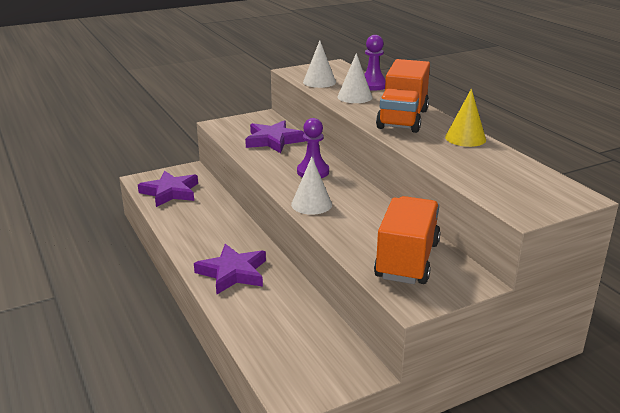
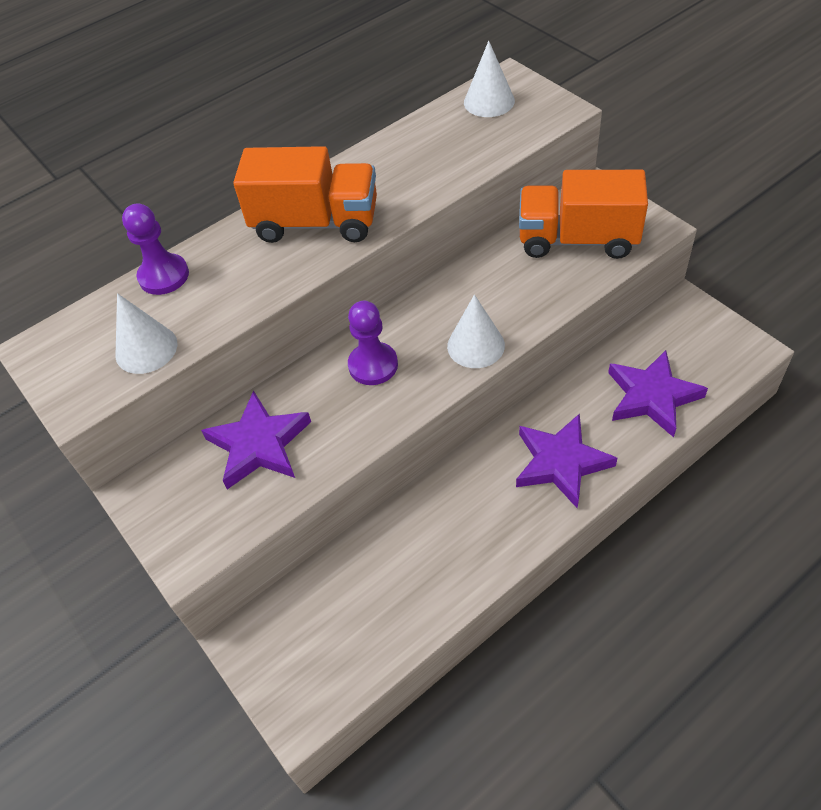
camera: 95 degrees left, 25 degrees up
(170, 192) = (344, 638): purple star -> purple star (652, 396)
(354, 97) = (224, 288): white cone -> white cone (489, 101)
(465, 138) = (373, 160): yellow cone -> none

